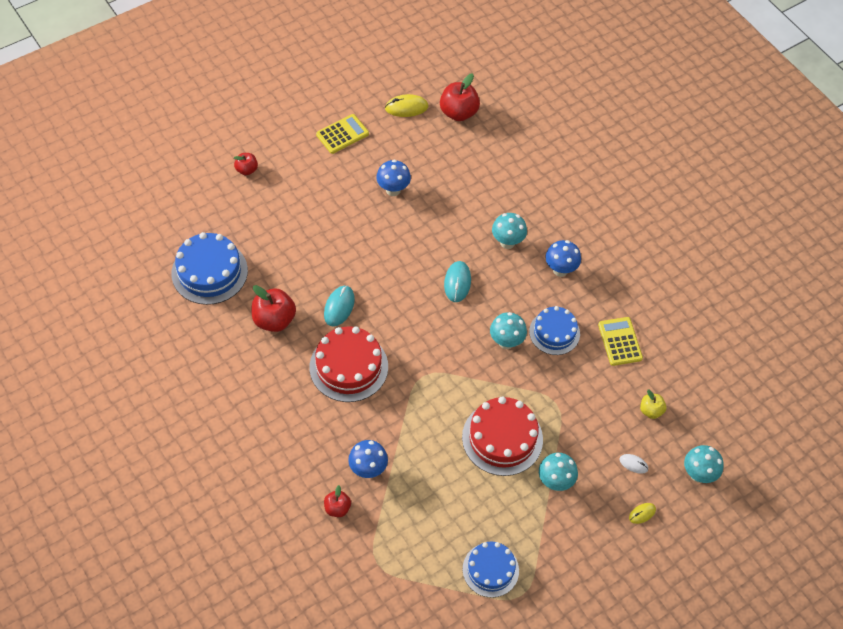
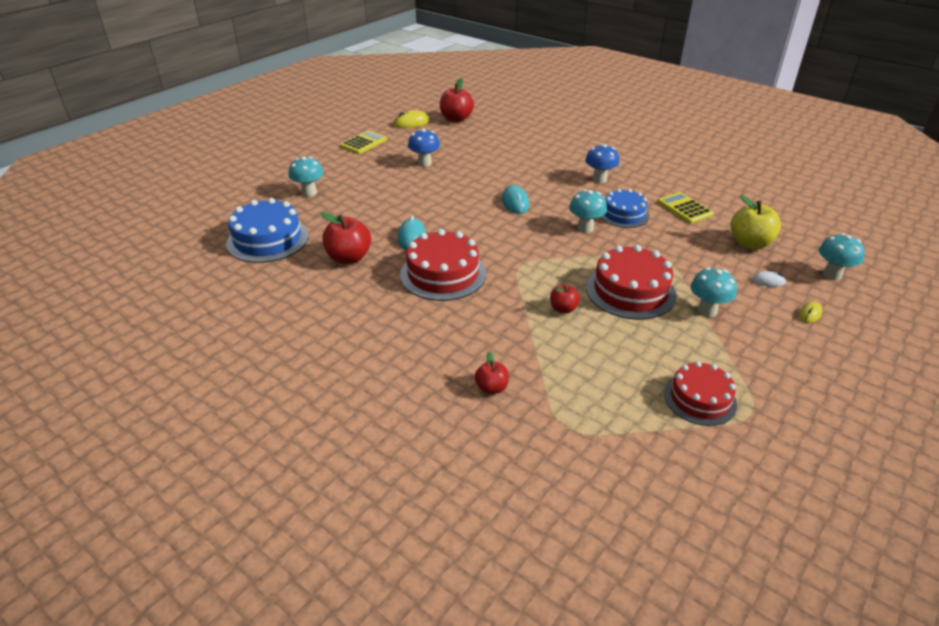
camera: 15 degrees left, 20 degrees down
(247, 170) = (283, 174): red apple -> red apple (563, 309)
(368, 469) = (507, 346): blue mushroom -> none
(490, 569) = (700, 399): blue cake -> red cake
(507, 242) = (543, 173): turquoise mushroom -> turquoise mushroom (309, 193)
(651, 411) = (750, 243): yellow apple -> yellow apple, size x1.76

